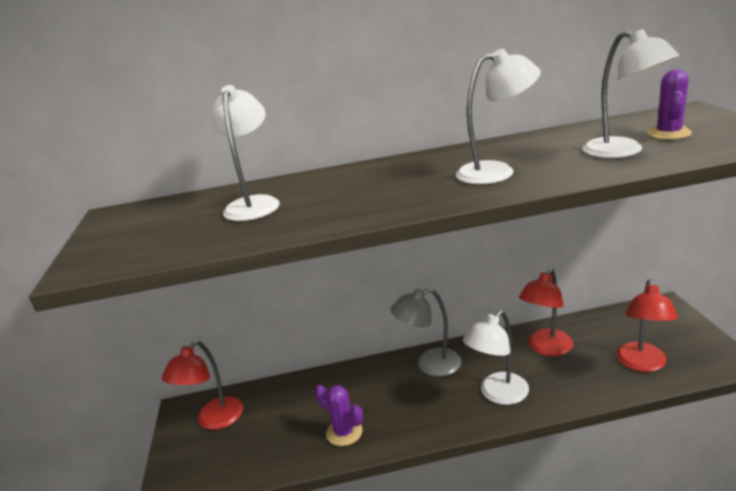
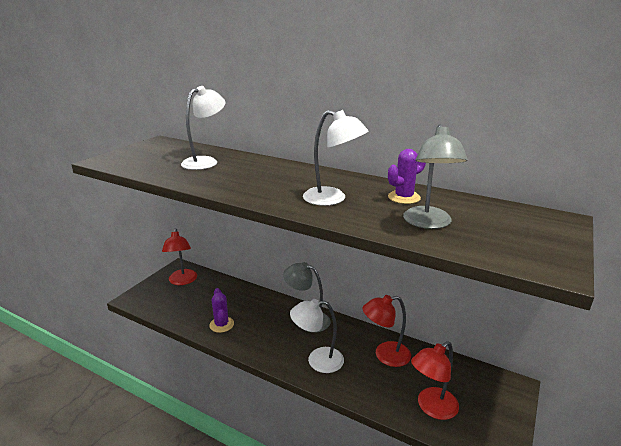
camera: 35 degrees right, 0 degrees up
(214, 420) = (182, 281): red lamp -> red lamp turned 75 degrees counterclockwise
(623, 151) = (428, 223): white lamp -> grey lamp
(668, 133) = (492, 227): purple cactus -> purple cactus (404, 197)

